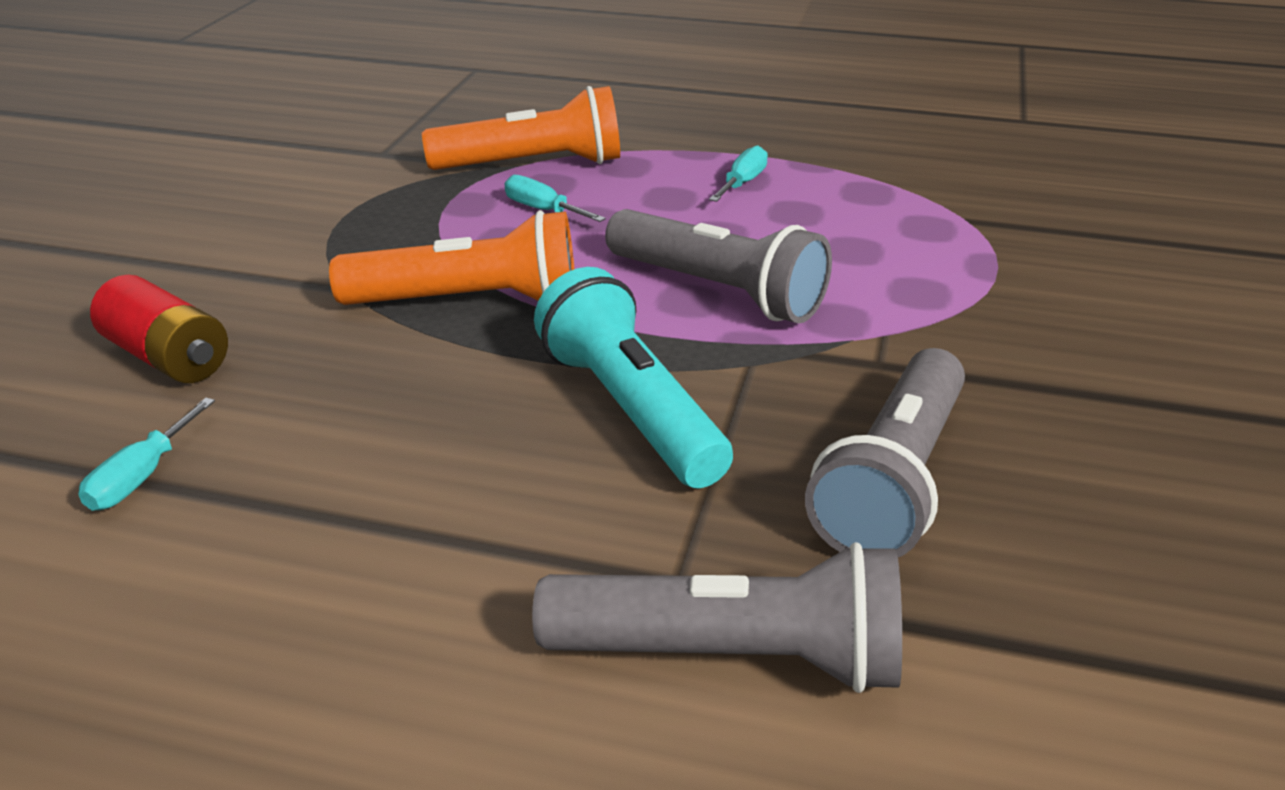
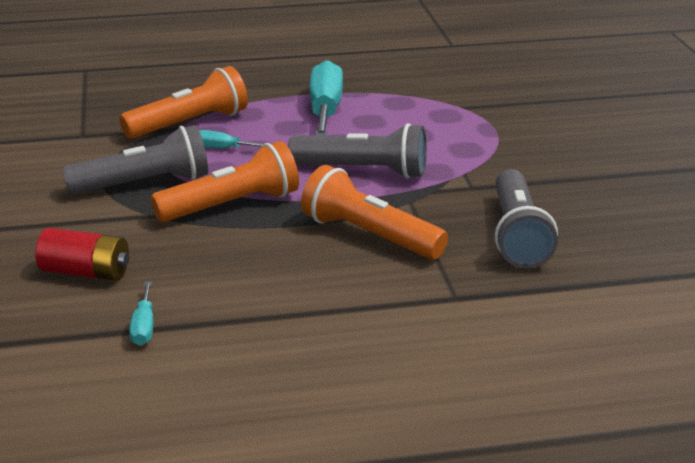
camera: 25 degrees left, 5 degrees down
(630, 410) = (370, 236): turquoise flashlight -> orange flashlight
(731, 656) = (502, 317): grey flashlight -> grey flashlight (144, 184)
(742, 183) = (325, 110): turquoise screwdriver -> turquoise screwdriver, size x2.11

